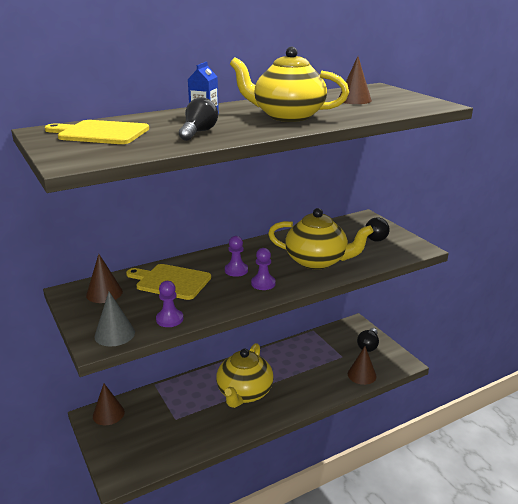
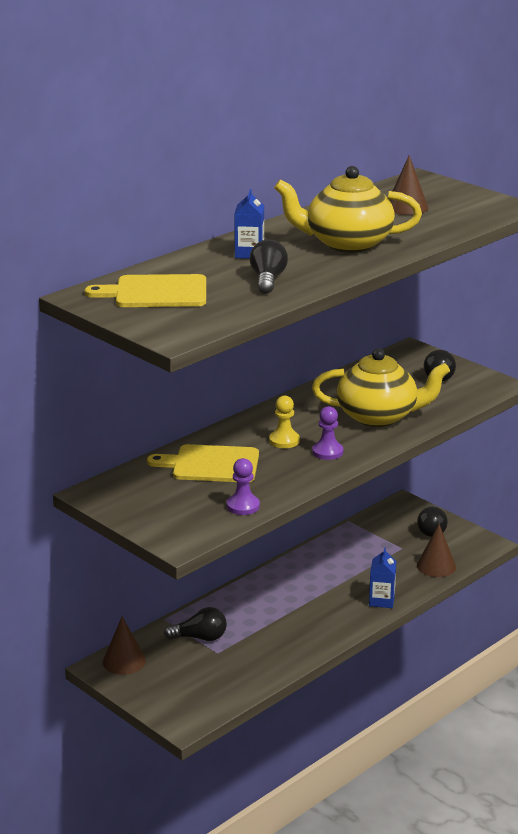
camera: 15 degrees left, 0 degrees up
(104, 293) = (138, 489): brown cone -> none
(114, 334) = (191, 530): grey cone -> none
(170, 404) = (200, 637): none -> black light bulb
(236, 270) = (284, 441): purple pawn -> yellow pawn
(244, 393) = (292, 610): yellow teapot -> none
(311, 396) = (381, 600): none -> blue carton

